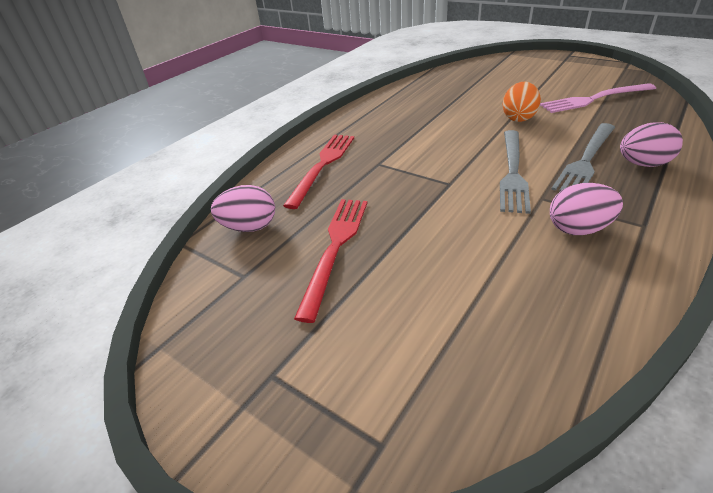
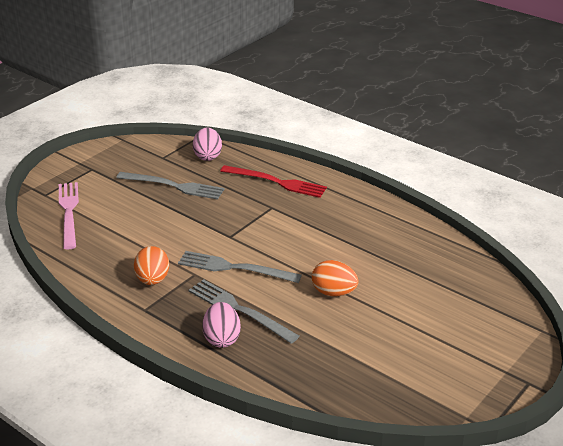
camera: 90 degrees right, 5 degrees down
(335, 248) = (173, 186): red fork -> grey fork
(578, 229) = (152, 280): pink egg -> orange egg
(594, 99) = (367, 356): pink fork -> pink fork (69, 212)

